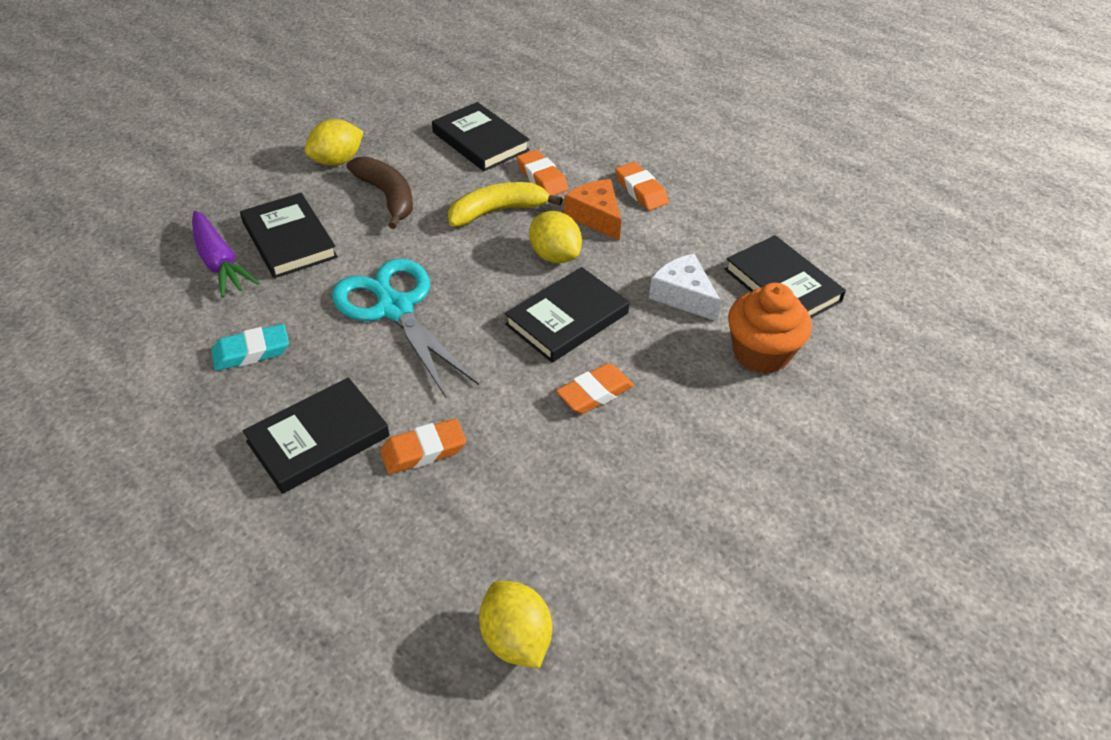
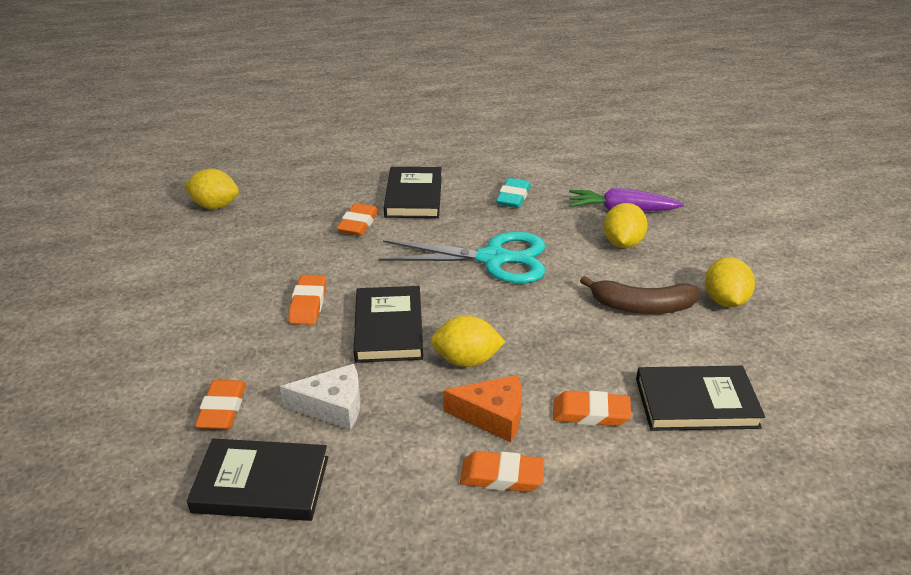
camera: 130 degrees right, 10 degrees down
(289, 240) = (622, 243): black book -> yellow lemon
(497, 211) = (562, 358): yellow banana -> none
(761, 353) = (222, 409): orange cupcake -> orange eraser

